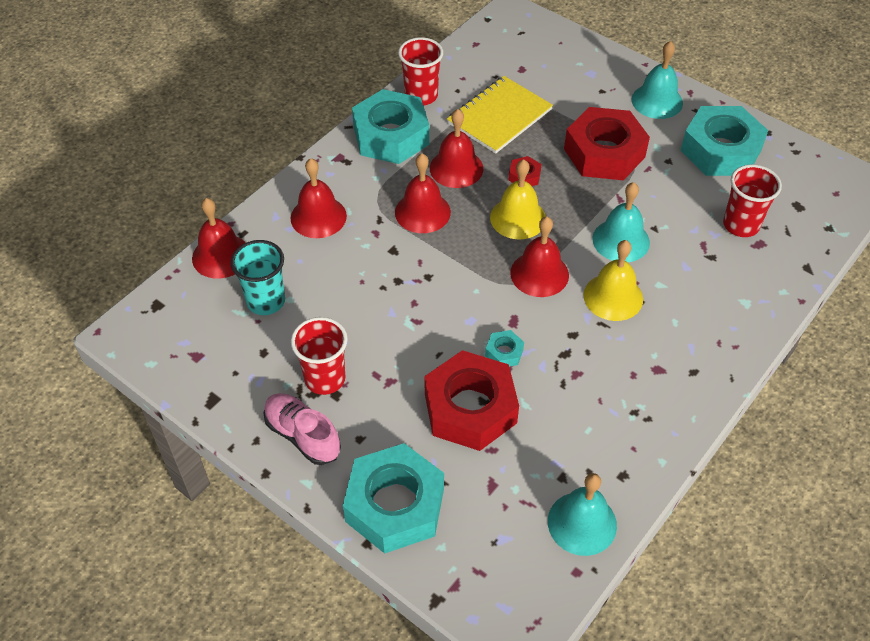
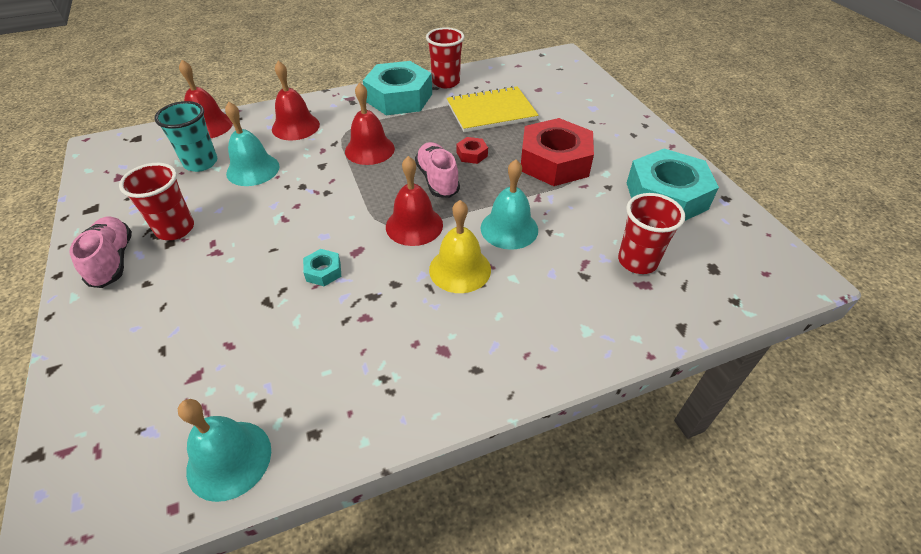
camera: 30 degrees right, 5 degrees down
(394, 505) = (106, 349): turquoise nut -> none
(456, 168) = (424, 131): red bell -> none
(470, 408) = (250, 302): red nut -> none
(518, 218) = (437, 180): yellow bell -> pink shoe
(657, 101) = (635, 142): turquoise bell -> turquoise bell (253, 169)

